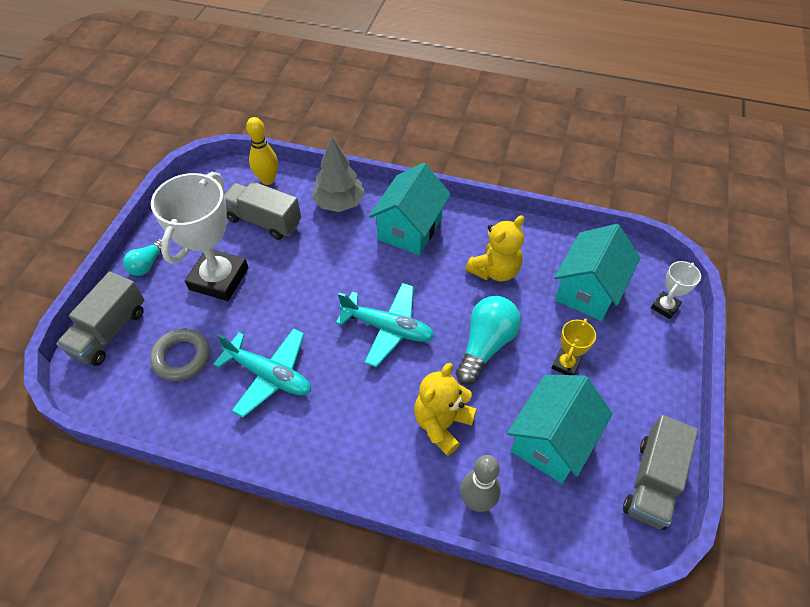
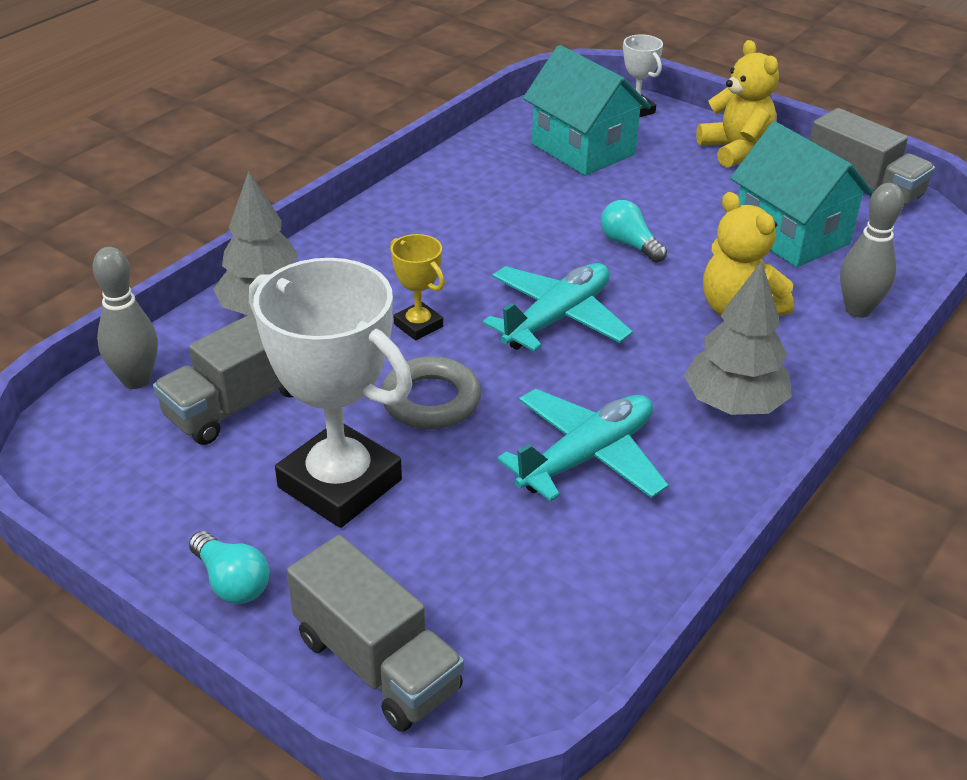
camera: 70 degrees left, 15 degrees down
(182, 357) = (497, 560): grey ring -> grey ring (431, 400)
(268, 180) = (136, 380): yellow bowling pin -> grey bowling pin
(341, 440) = (733, 404): none -> grey tree
(410, 229) = (378, 255): turquoise house -> none
(485, 345) = (629, 244): turquoise light bulb -> turquoise light bulb, size x0.59
(495, 270) = (508, 205): yellow teddy bear -> yellow teddy bear (735, 150)
(566, 364) = (687, 195): yellow trophy -> yellow trophy (418, 325)

